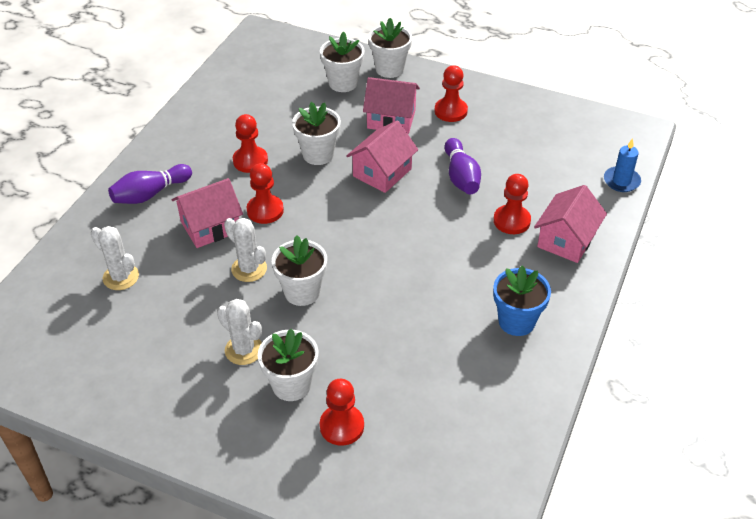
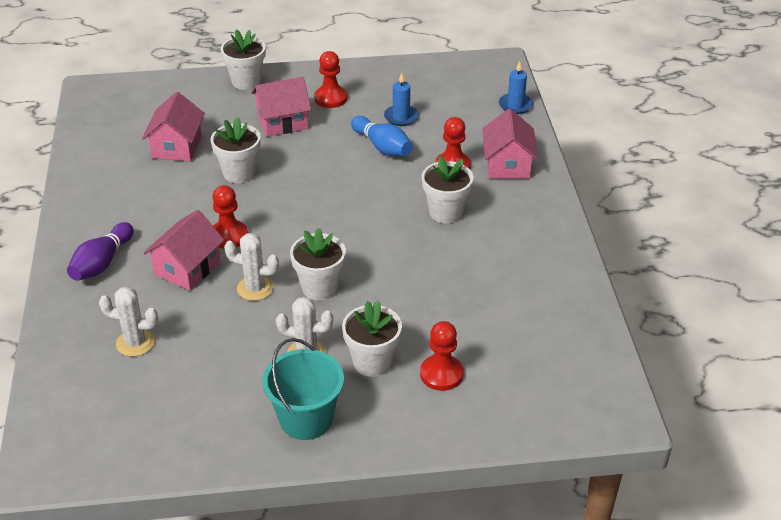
camera: 30 degrees left, 5 degrees down
(196, 412) = (306, 419): none -> turquoise bucket
(250, 161) = (178, 200): red pawn -> none
(343, 83) = (212, 107): white flower pot -> white flower pot (446, 212)
(382, 172) = (311, 167): pink house -> pink house (177, 146)
(461, 176) = (382, 147): purple bowling pin -> blue bowling pin
(501, 153) = (401, 117): none -> blue candle
(516, 321) = (517, 239): blue flower pot -> none

